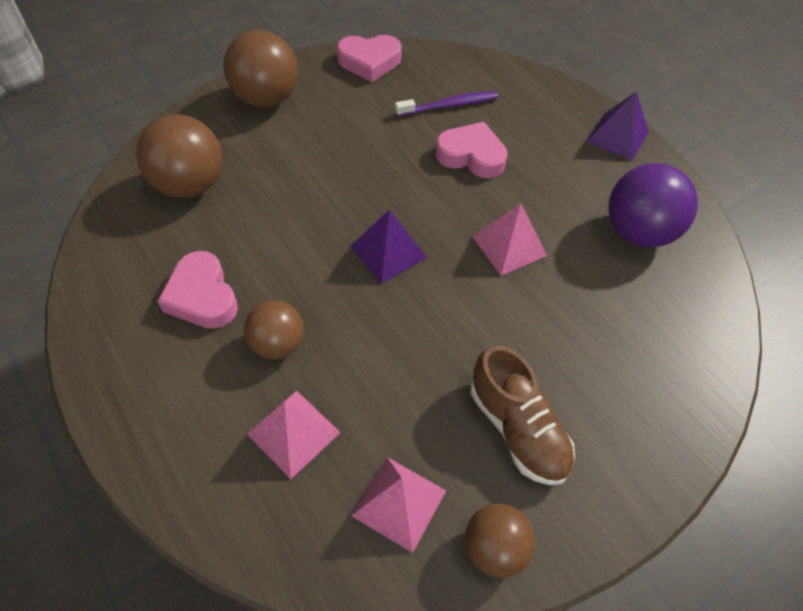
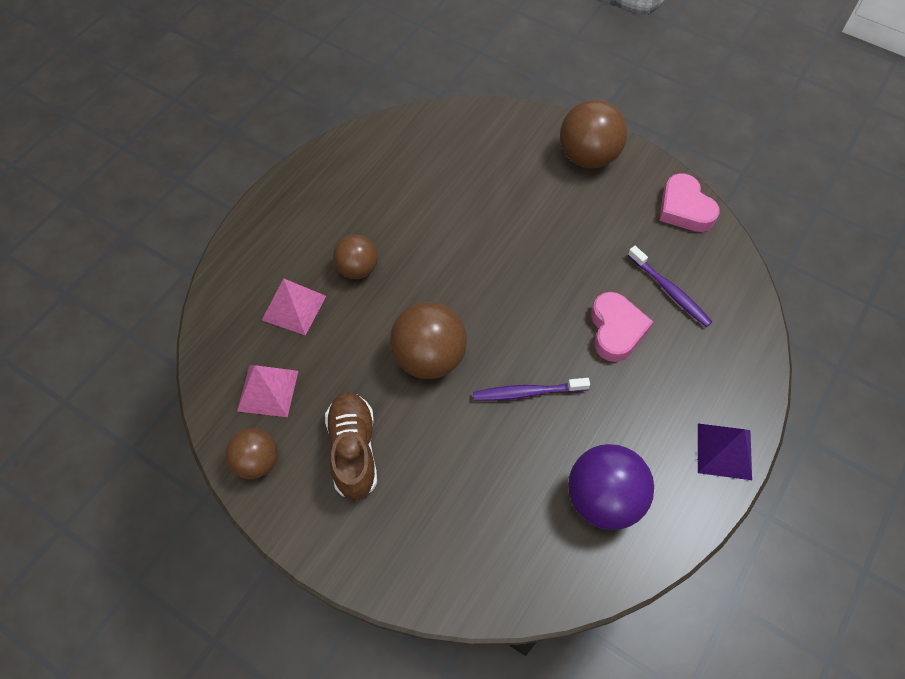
camera: 70 degrees right, 5 degrees up
(190, 184) = (468, 152): brown ball -> brown ball (429, 357)
(202, 296) = (375, 207): pink heart -> none
(388, 251) = (474, 305): purple pyramid -> none
(509, 246) = (527, 392): pink pyramid -> purple toothbrush
(517, 428) = (353, 450): brown shoe -> brown shoe turned 135 degrees clockwise

